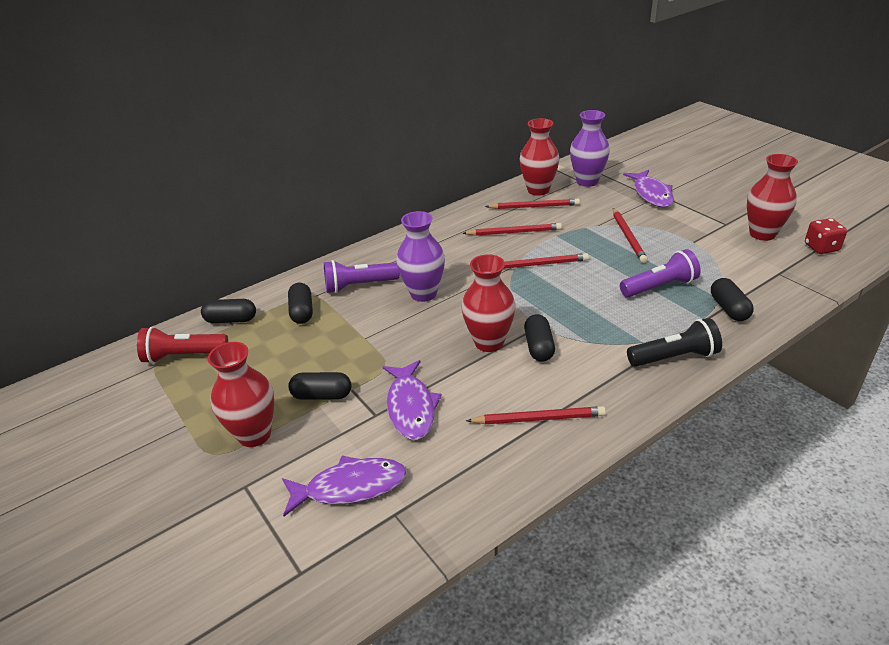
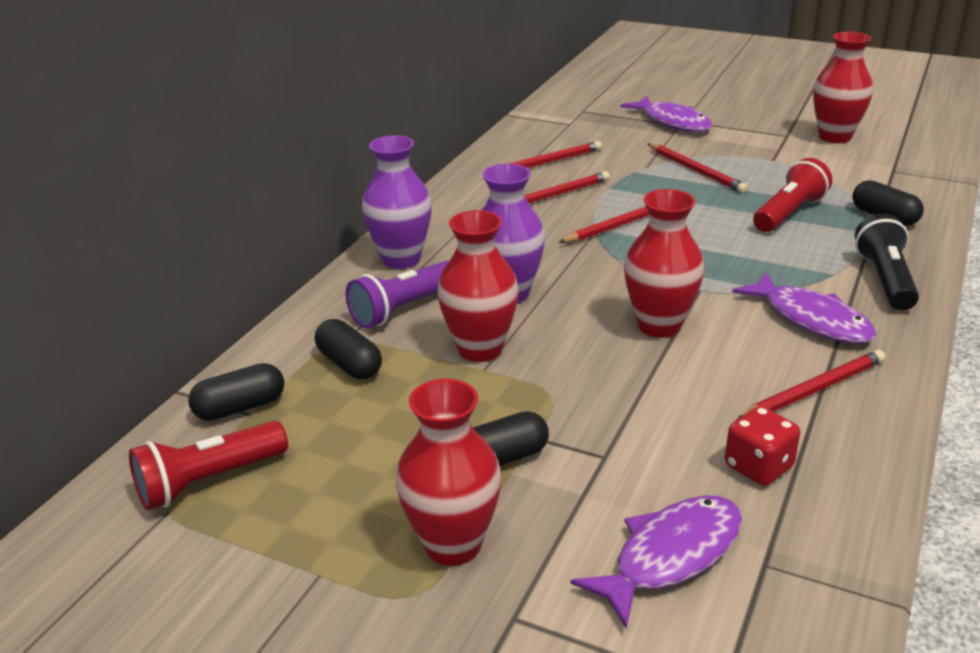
camera: 30 degrees left, 5 degrees down
(411, 407) = (642, 431): purple fish -> purple fish (811, 319)
(538, 190) = (530, 144): red vase -> red vase (480, 349)
(539, 347) = (725, 313): black capsule -> none
(587, 181) = (581, 123): purple vase -> purple vase (401, 259)
(659, 287) = (789, 213): purple flashlight -> red flashlight
(674, 357) = (885, 280): black flashlight -> black flashlight turned 45 degrees counterclockwise
(821, 247) = (905, 137): red dice -> red dice (758, 467)

